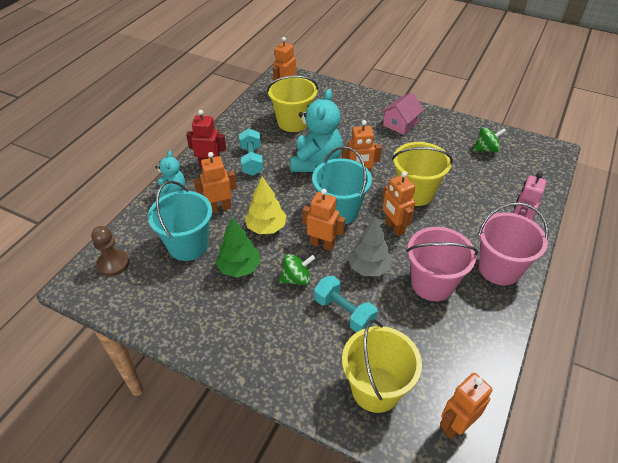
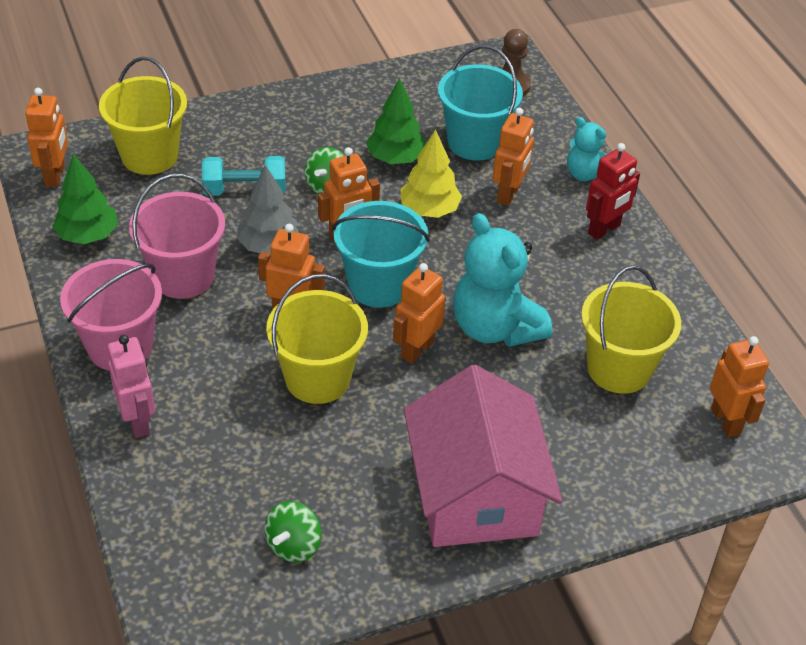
camera: 130 degrees right, 0 degrees up
(252, 160) = (570, 270): turquoise dumbbell -> none
(400, 124) = (475, 493): pink house -> pink house, size x1.96
(468, 353) = (88, 235): none -> green tree

